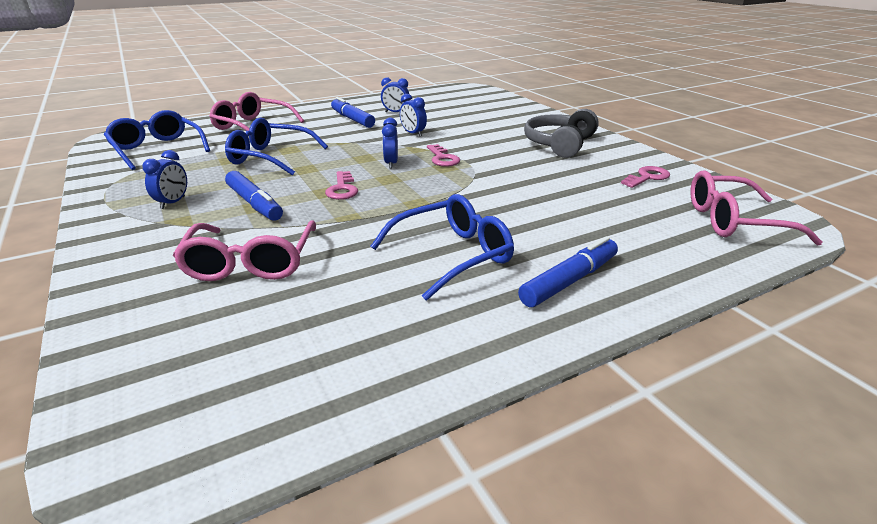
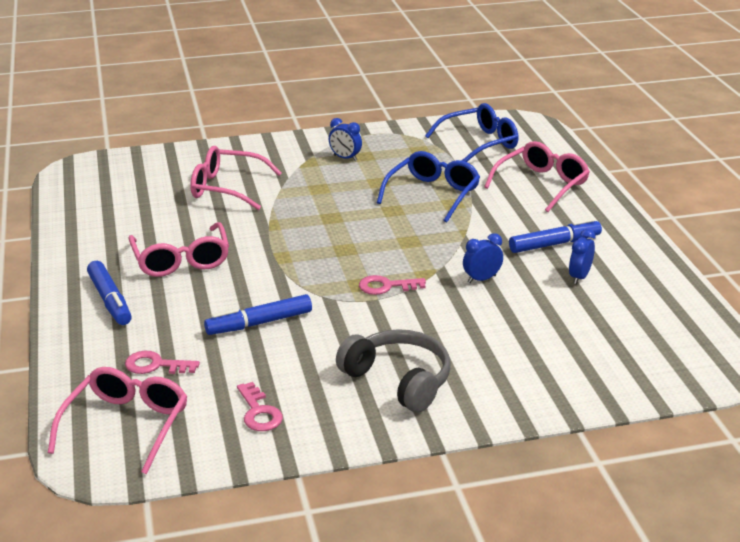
camera: 105 degrees right, 0 degrees up
(254, 204) = (324, 188): blue marker -> blue marker (259, 323)
(342, 189) = (333, 225): pink key -> pink key (155, 365)
(391, 163) = (385, 255): blue clock -> none
(452, 255) = (181, 260): blue glasses -> pink glasses

